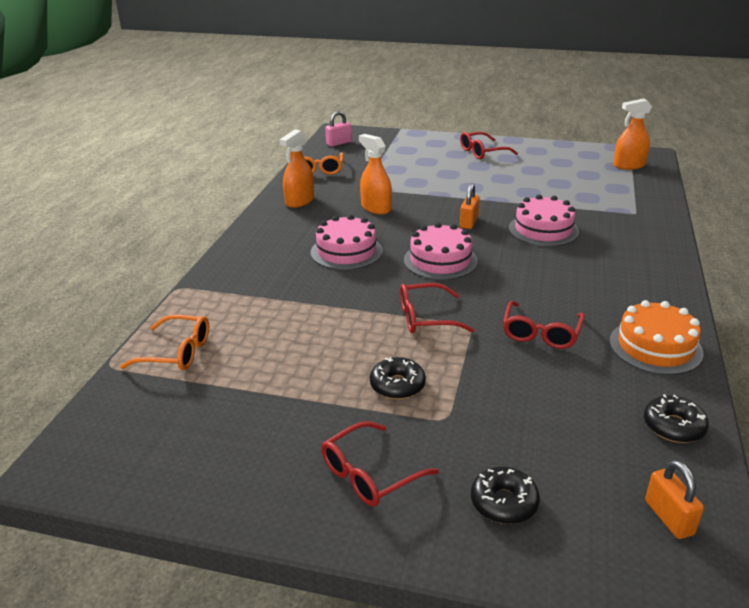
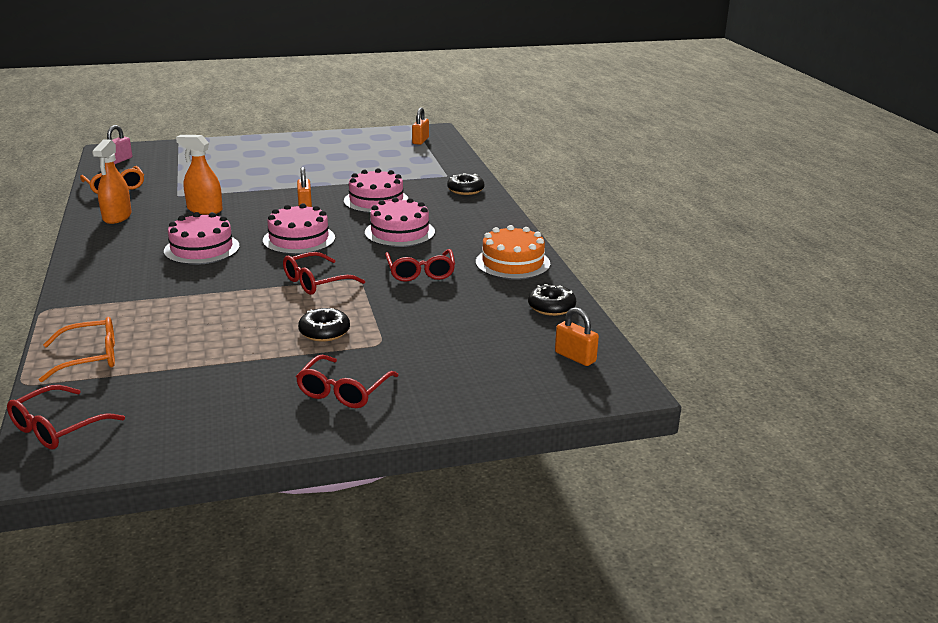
camera: 30 degrees left, 5 degrees down
(482, 152) = (278, 148): red glasses -> red glasses (57, 428)
(504, 502) = (458, 379): black donut -> black donut (465, 190)
(546, 275) = (400, 232): none -> pink cake
(629, 165) = (420, 141): orange spray bottle -> orange padlock

